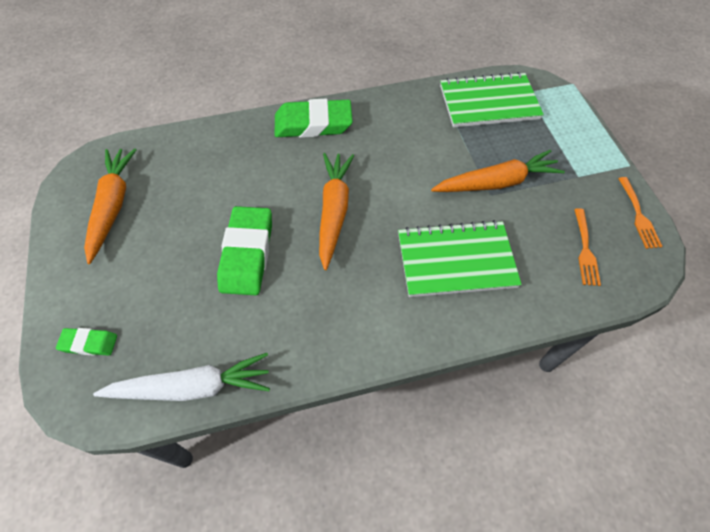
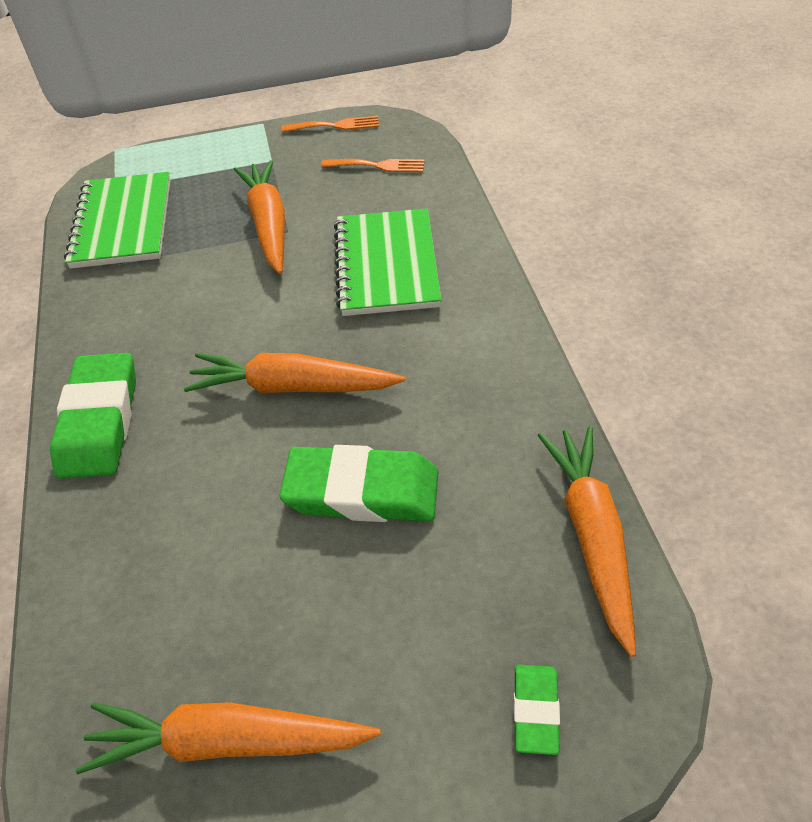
camera: 85 degrees left, 10 degrees down
(192, 387) = (592, 537): white carrot -> orange carrot

